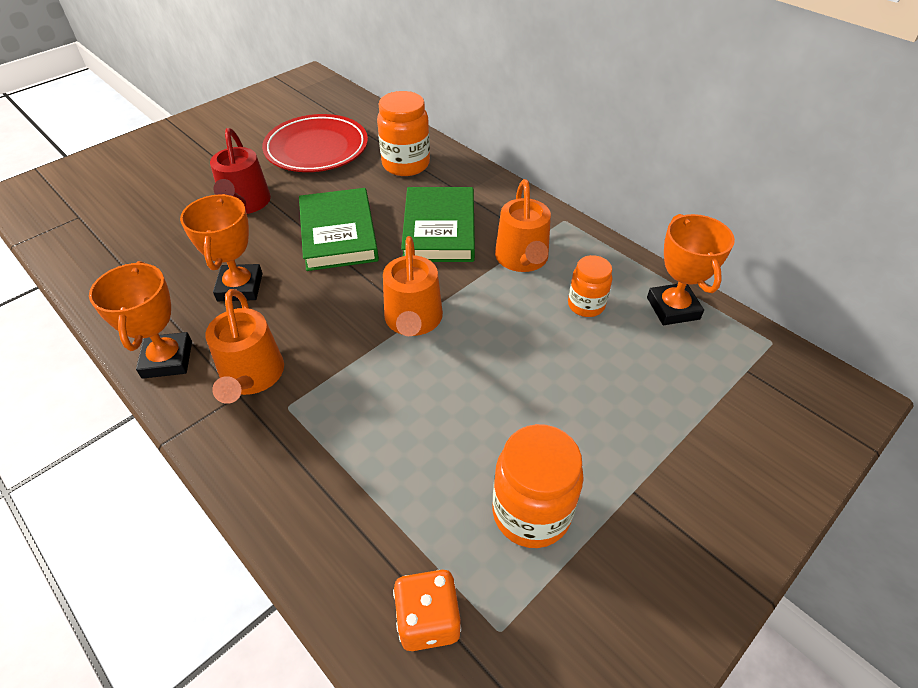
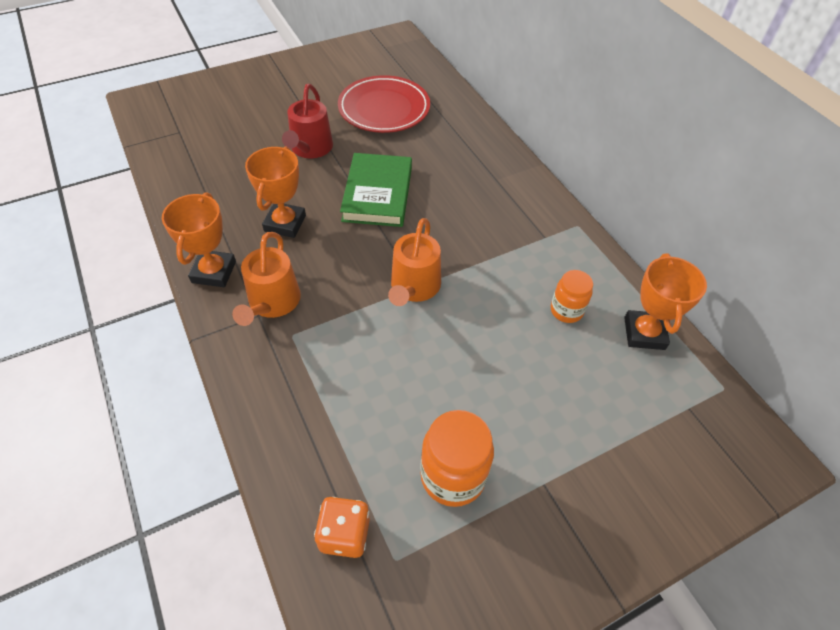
camera: 15 degrees right, 5 degrees up
(406, 164) = (455, 140): orange jar -> none
(439, 229) = (463, 209): green book -> none
(522, 259) = (526, 254): orange watering can -> none

